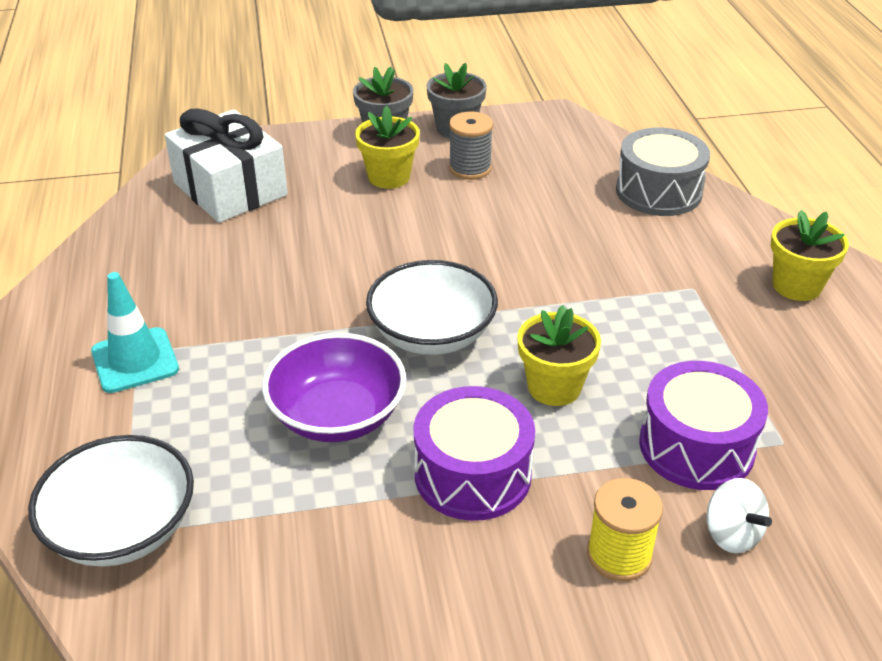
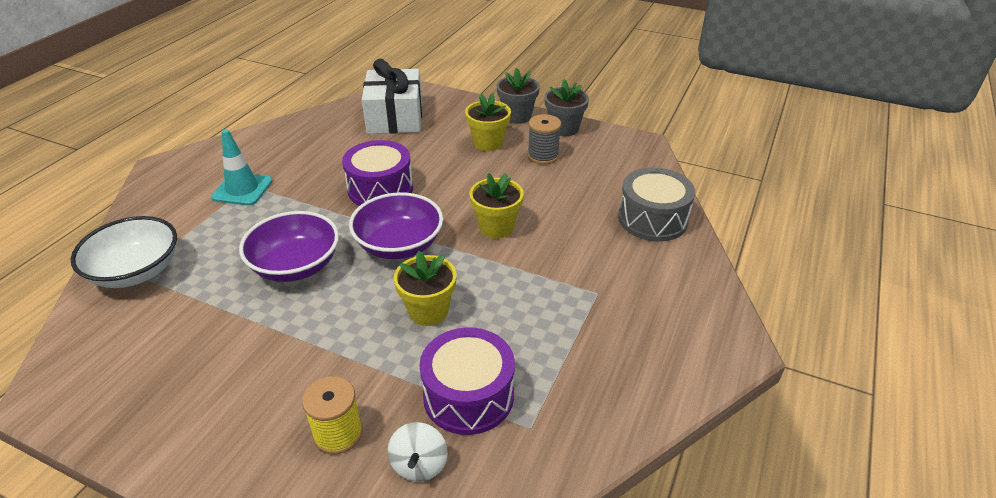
camera: 35 degrees right, 0 degrees up
(432, 334) = (399, 245): white bowl -> purple bowl
(472, 474) = (320, 337): purple drum -> purple drum (380, 189)
(796, 286) = (677, 327): yellow flower pot -> yellow flower pot (496, 227)

